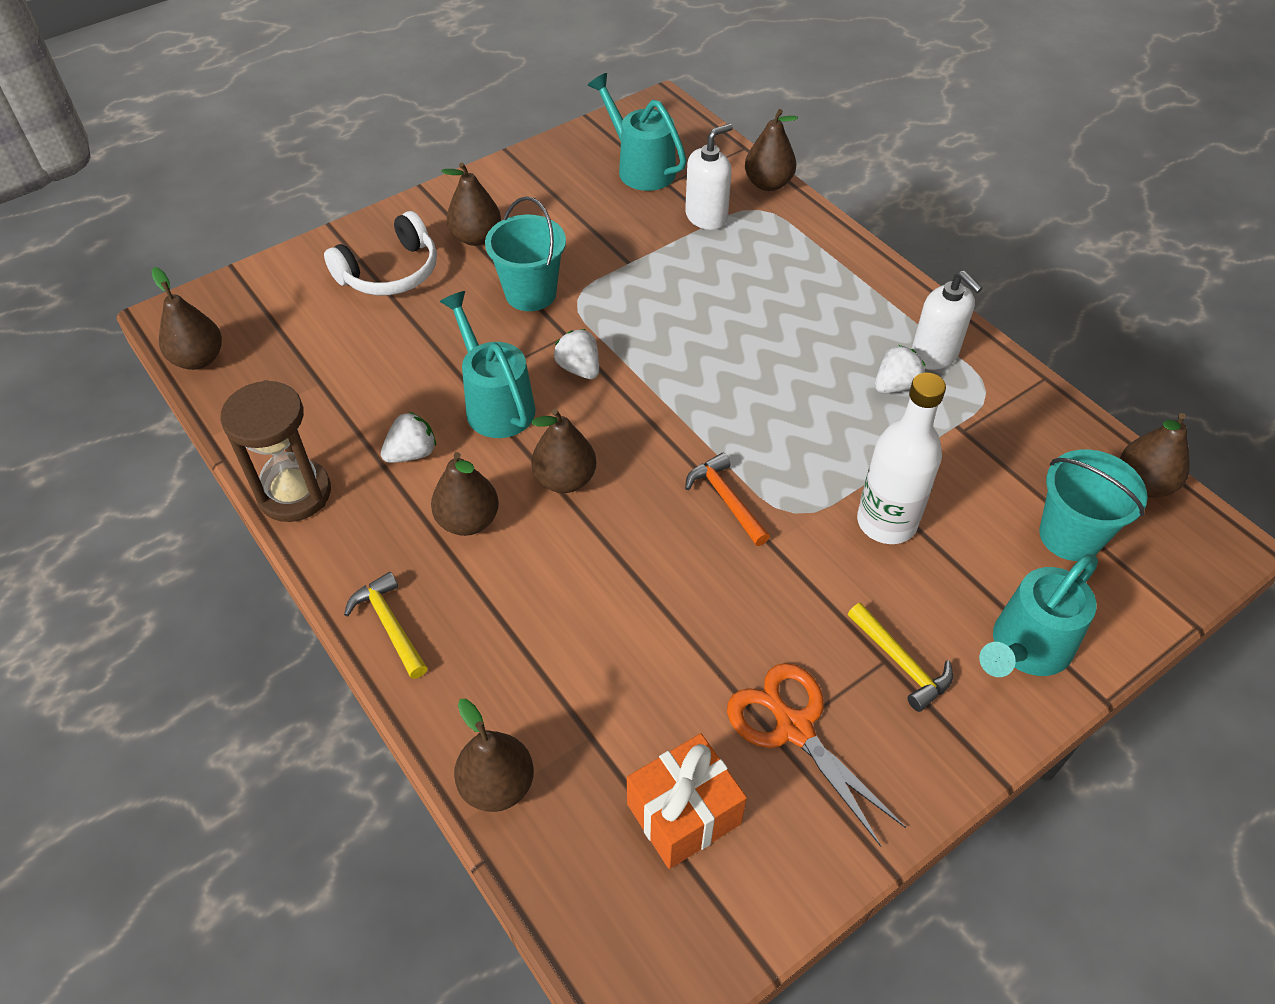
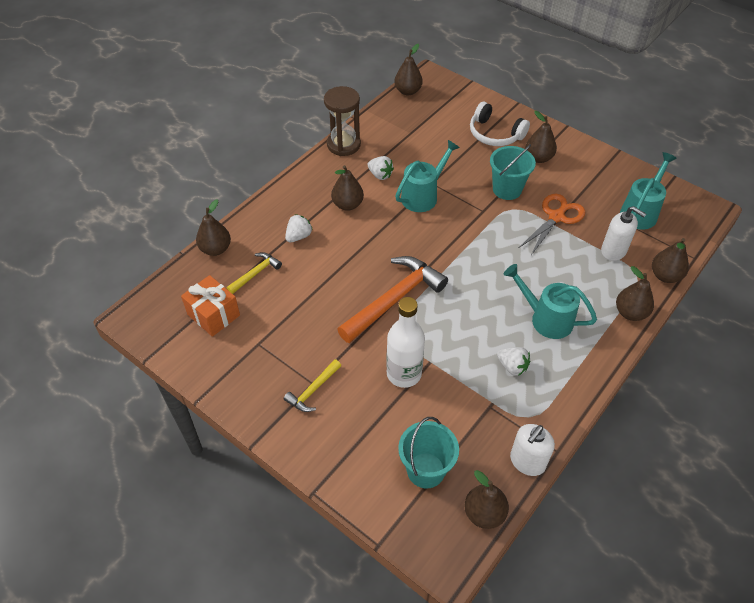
camera: 75 degrees right, 0 degrees up
(389, 624) = (284, 194): yellow hammer -> yellow hammer (256, 273)
(565, 479) = (384, 233): brown pear -> brown pear (630, 313)
(579, 368) = (461, 221): white strawberry -> white strawberry (298, 236)
(726, 499) = (395, 299): orange hammer -> orange hammer, size x2.00
(794, 728) = (265, 349): orange scissors -> orange scissors (556, 217)
(934, 355) = (549, 385): white soap dispenser -> white soap dispenser (527, 462)
(1025, 649) = (336, 449): turquoise watering can -> turquoise watering can (545, 318)

